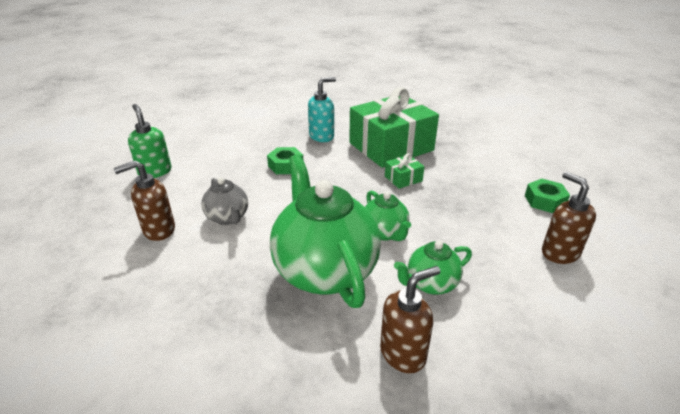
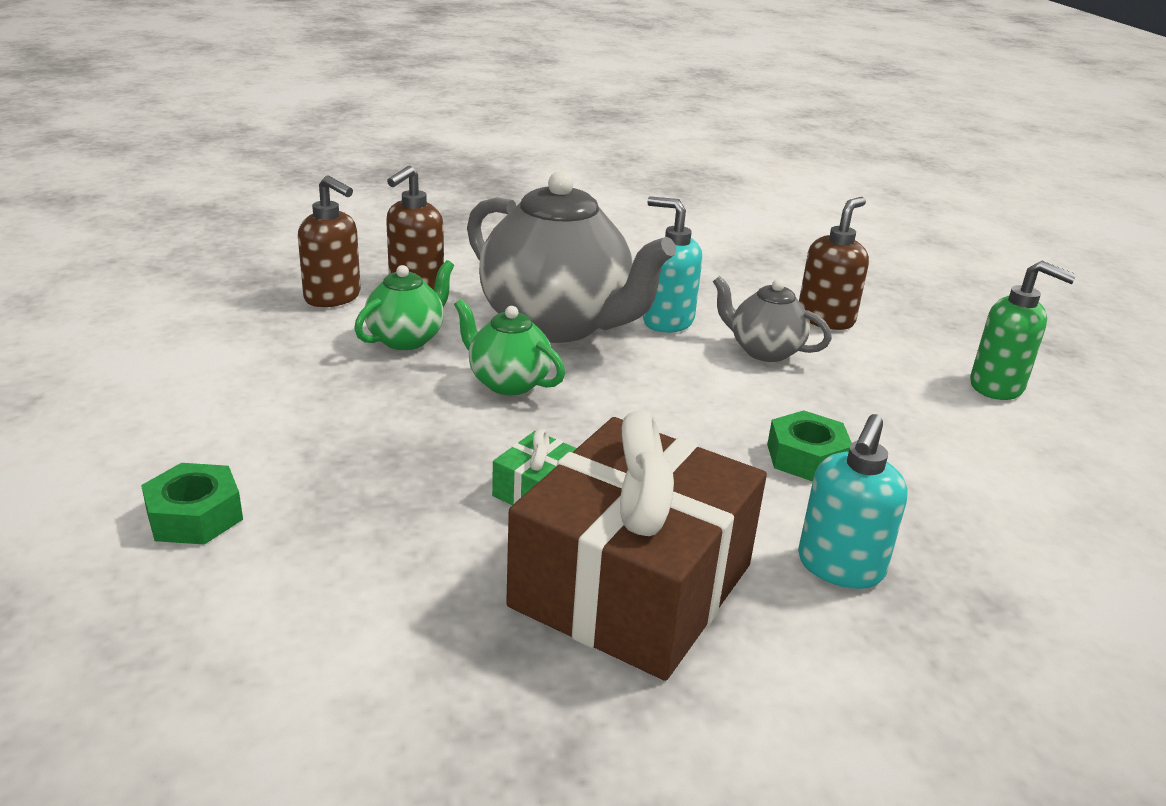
camera: 150 degrees right, 5 degrees down
(253, 254) = (667, 321): none -> turquoise soap dispenser
(325, 270) = (557, 325): green teapot -> grey teapot
(391, 146) = (632, 585): green gift -> brown gift
(559, 253) = (196, 416): brown soap dispenser -> brown soap dispenser (333, 297)

